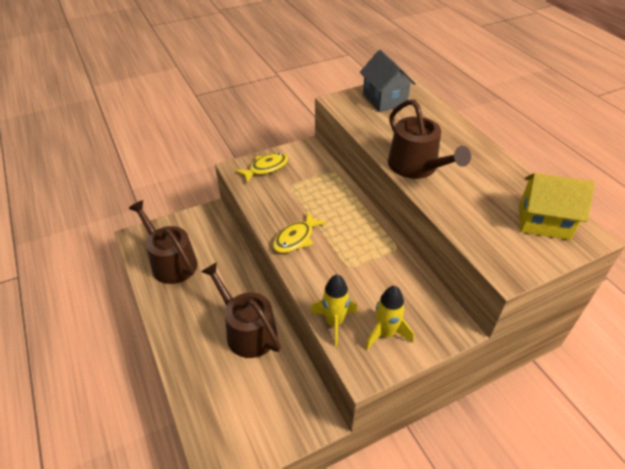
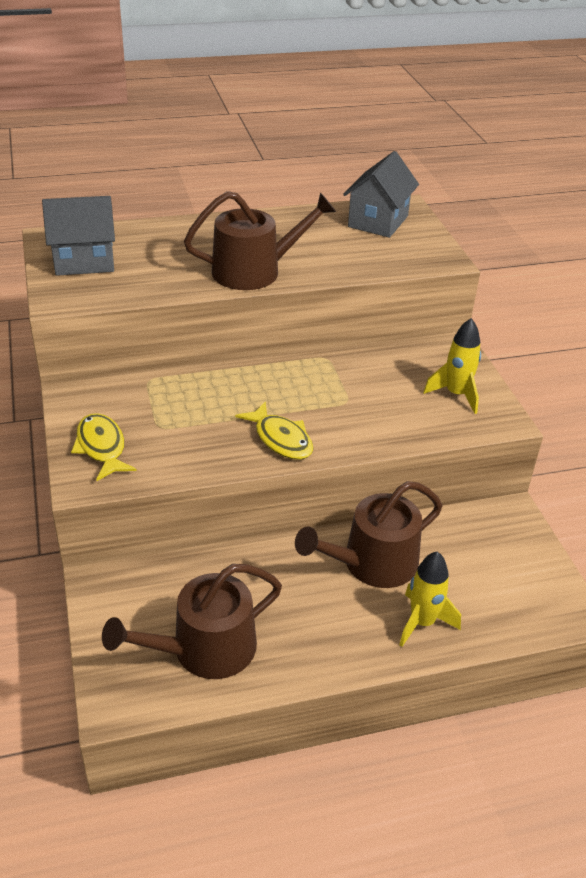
camera: 80 degrees left, 5 degrees down
(334, 322) = (435, 430): yellow rocket -> yellow rocket (422, 622)
(544, 222) = (378, 221): yellow house -> grey house

